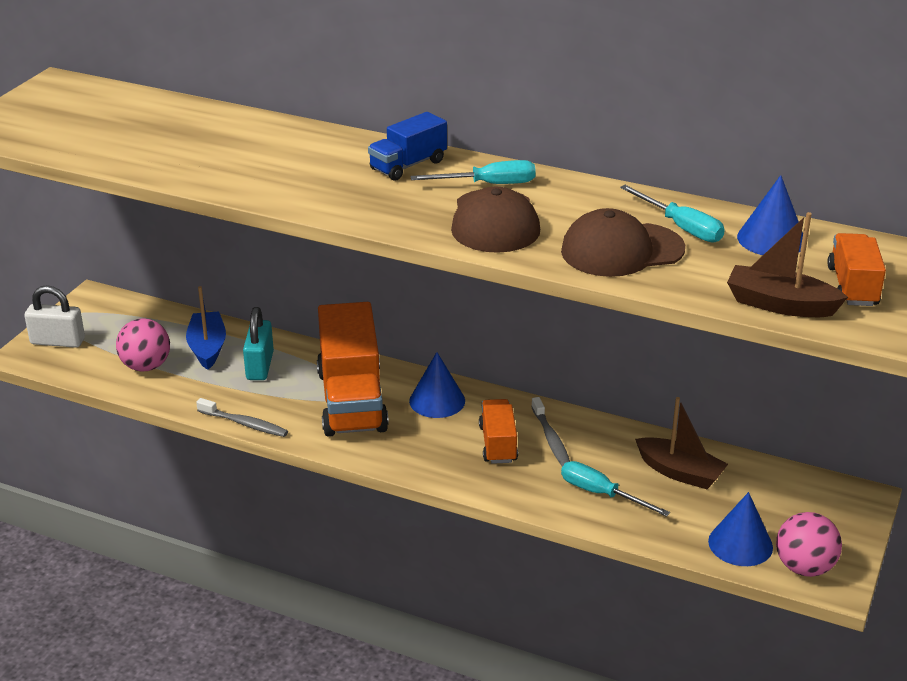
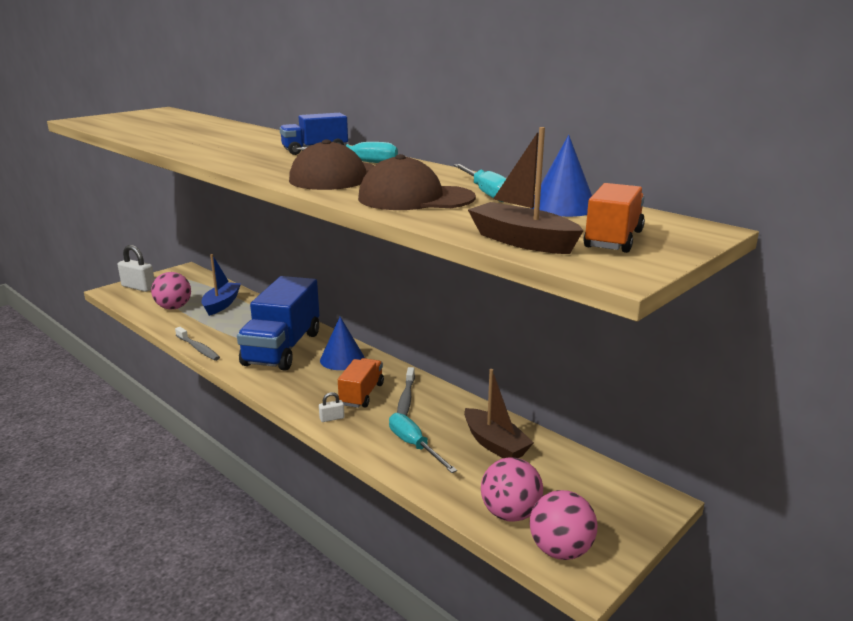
camera: 20 degrees right, 10 degrees down
(260, 366) = (243, 319): turquoise padlock -> none
(351, 401) = (282, 348): orange truck -> blue truck
(489, 482) = (332, 418): none -> white padlock
(740, 544) = (510, 513): blue cone -> pink ball

